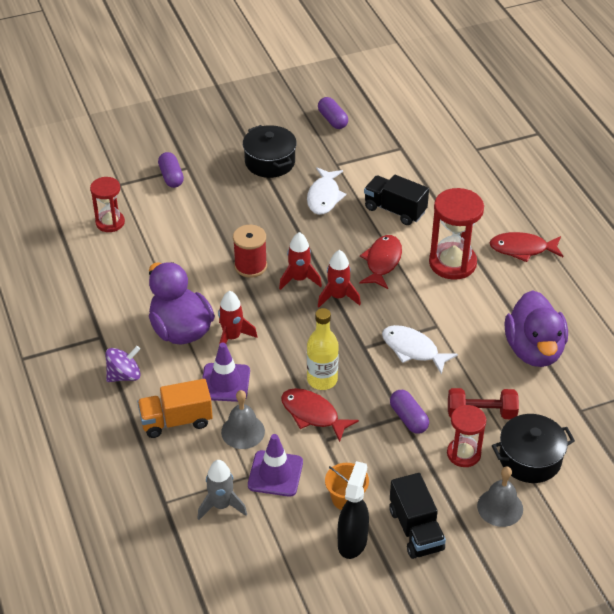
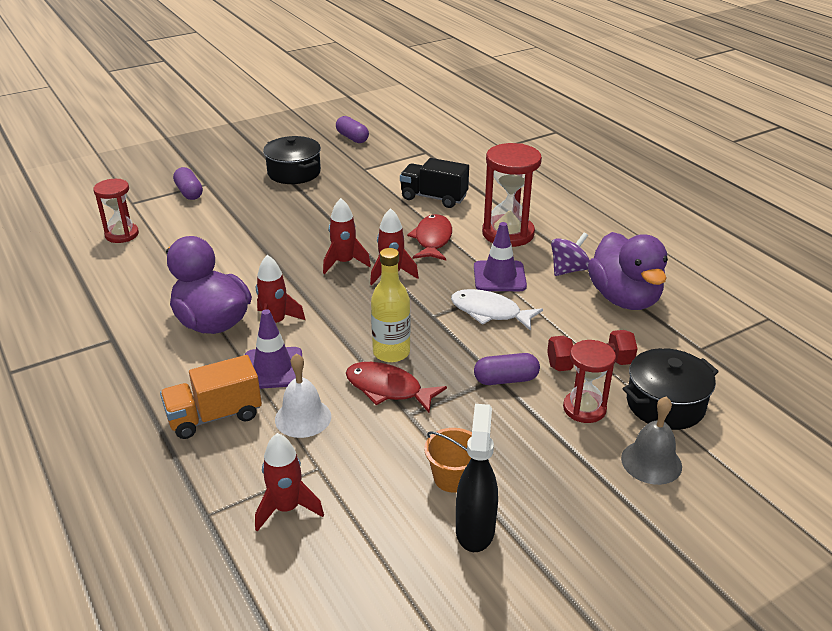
camera: 10 degrees left, 10 degrees down
(124, 375) = (143, 375): purple spinning top -> purple spinning top (568, 270)
(221, 505) = (287, 508): grey rocket -> red rocket
(243, 431) = (303, 417): grey bell -> white bell
(250, 266) = (287, 257): red spool -> none
(275, 474) = (353, 460): purple traffic cone -> purple traffic cone (499, 277)
(324, 197) = (357, 194): white fish -> none
(408, 418) = (506, 379): purple capsule -> purple capsule turned 60 degrees counterclockwise
(416, 530) = (554, 503): black truck -> none
(522, 249) = (576, 216): red fish -> none

